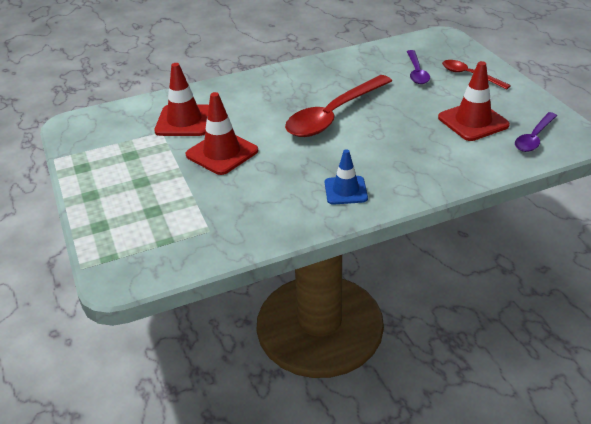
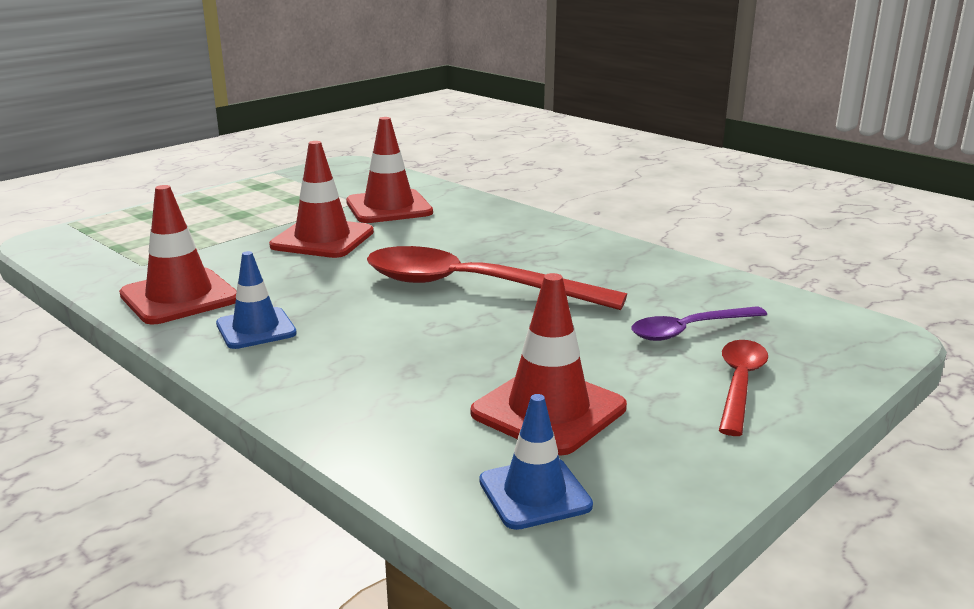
camera: 65 degrees right, 15 degrees down
(280, 216) = (179, 297): none -> red traffic cone
(534, 138) = (534, 493): purple spoon -> blue traffic cone

